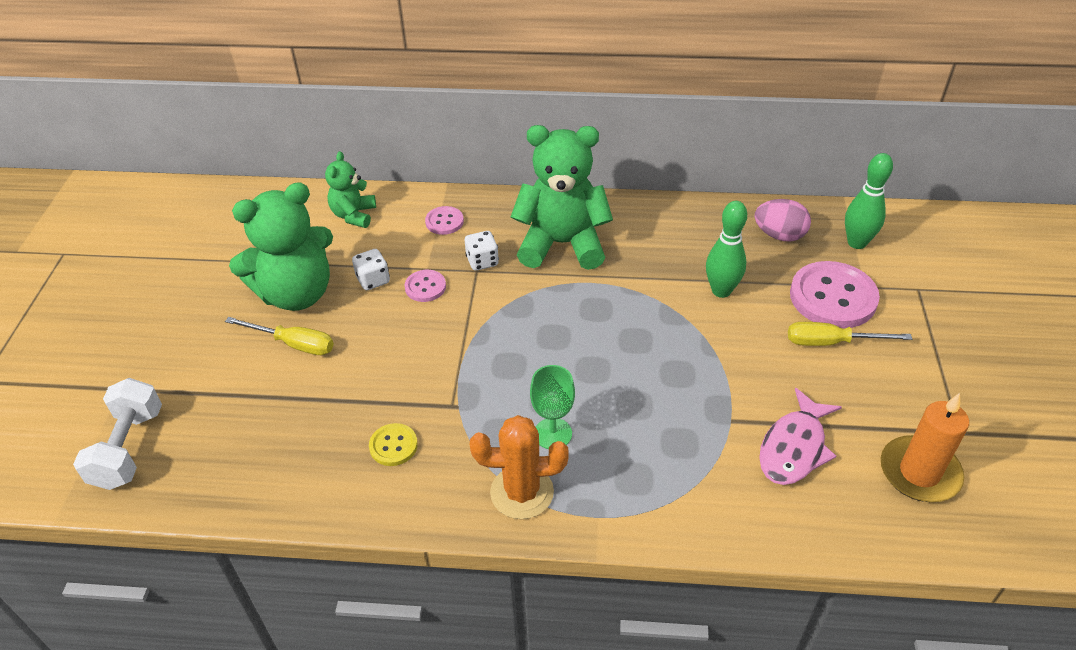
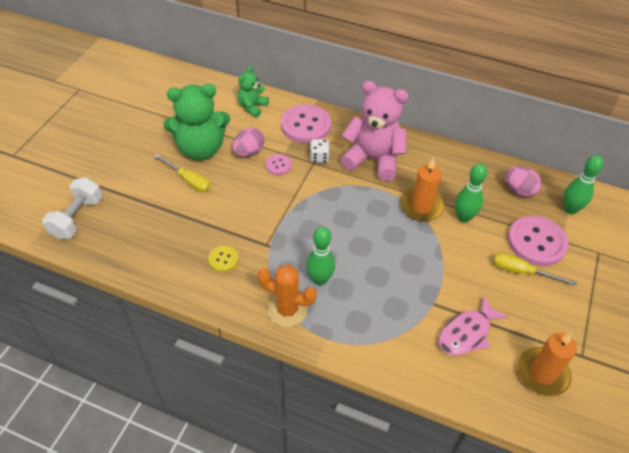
camera: 15 degrees right, 5 degrees up
(373, 280) = (249, 152): white dice -> pink egg
(444, 222) = (306, 125): pink button -> pink button, size x2.02
(553, 433) = (319, 279): green goblet -> green bowling pin
(562, 244) = (373, 159): green teddy bear -> pink teddy bear
(656, 291) = (421, 206): none -> orange candle

